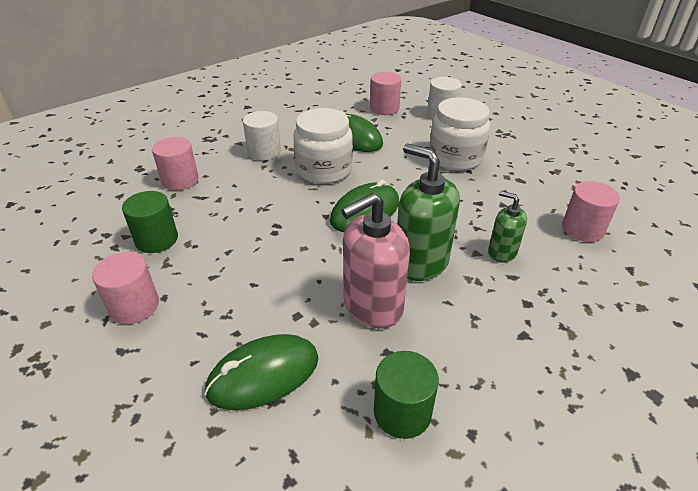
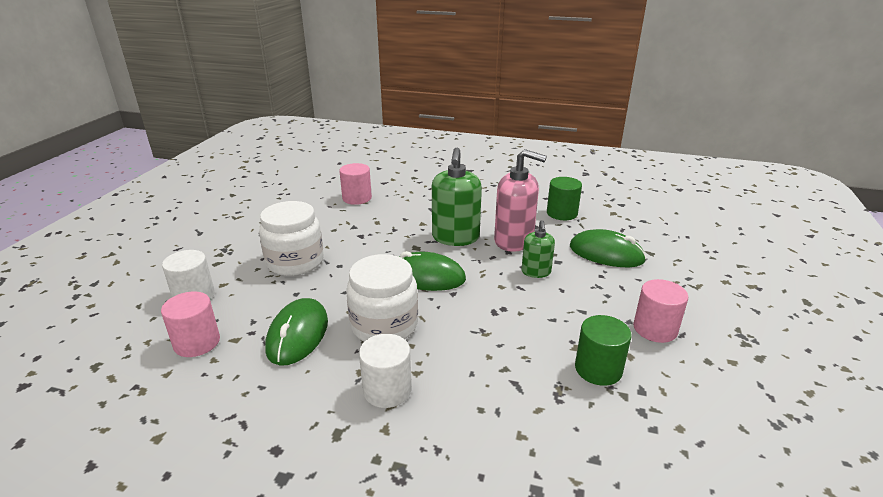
camera: 125 degrees left, 10 degrees down
(180, 180) = (511, 424): pink cylinder -> none
(502, 252) = (412, 216): green soap dispenser -> green soap dispenser (536, 272)

